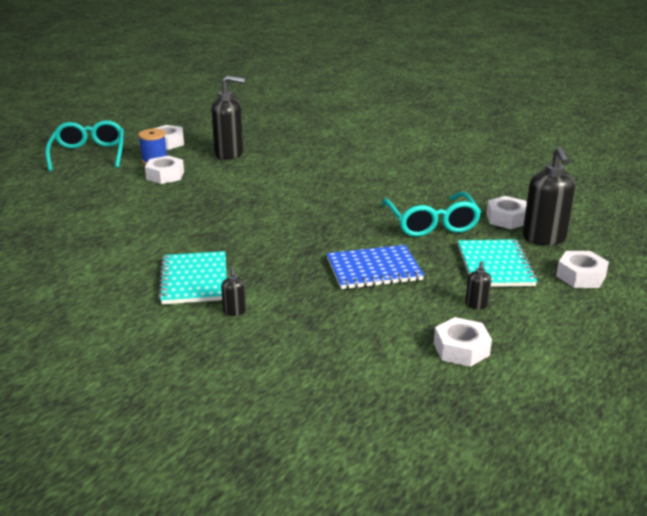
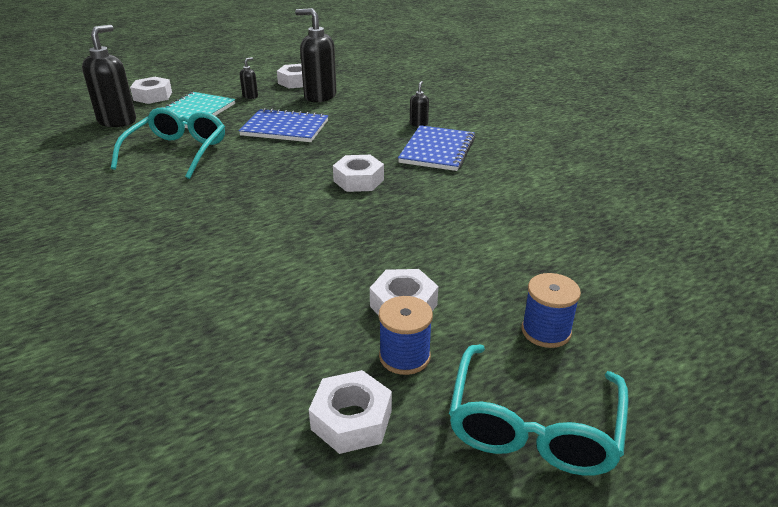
camera: 155 degrees left, 5 degrees up
(81, 181) = (546, 331): none -> blue spool
(194, 280) = (437, 150): turquoise notebook -> blue notebook
(229, 154) = (264, 336): black soap dispenser -> black soap dispenser (320, 96)
(507, 219) = (107, 141): white nut -> white nut (358, 180)

